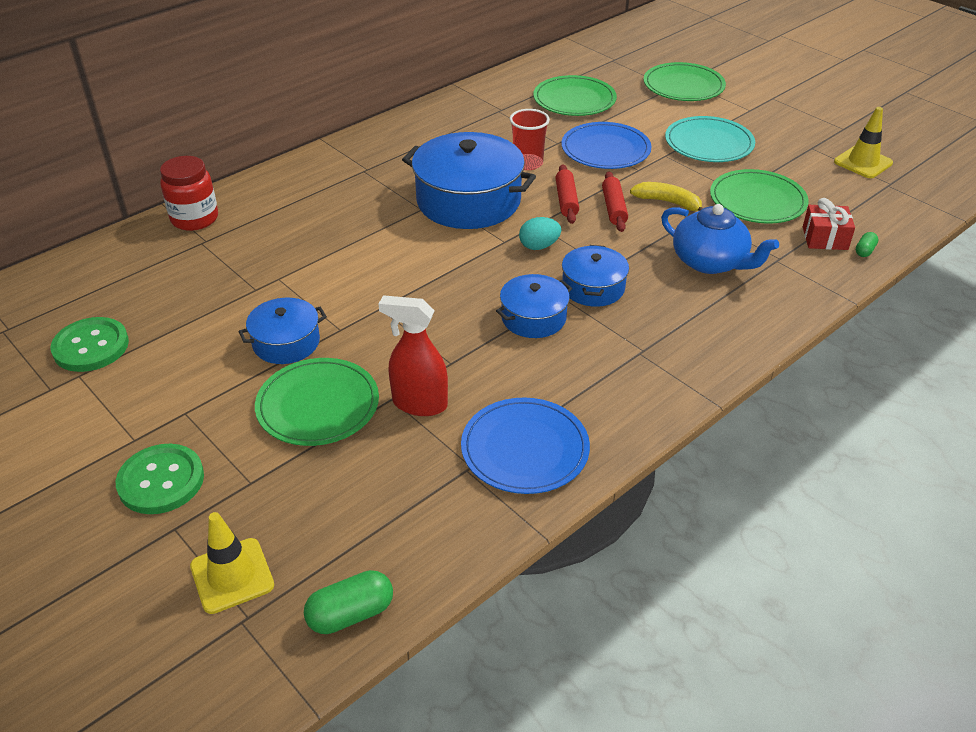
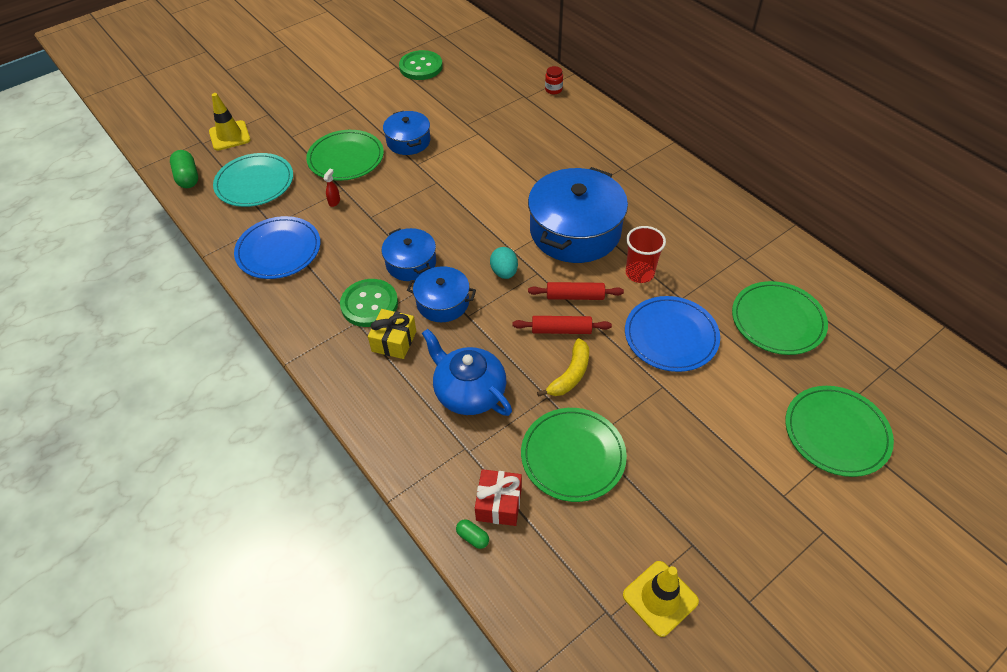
camera: 95 degrees right, 10 degrees up
(161, 481) = (303, 105): green button -> green button (369, 304)
(195, 219) = (553, 90): red jar -> red jar, size x0.51
(419, 404) = (334, 202): red spray bottle -> red spray bottle, size x0.42
(660, 319) = (394, 341): none -> yellow gift
(709, 143) = (693, 433): turquoise plate -> turquoise plate (254, 183)
(710, 262) = (469, 392): blue teapot -> blue teapot turned 90 degrees clockwise

